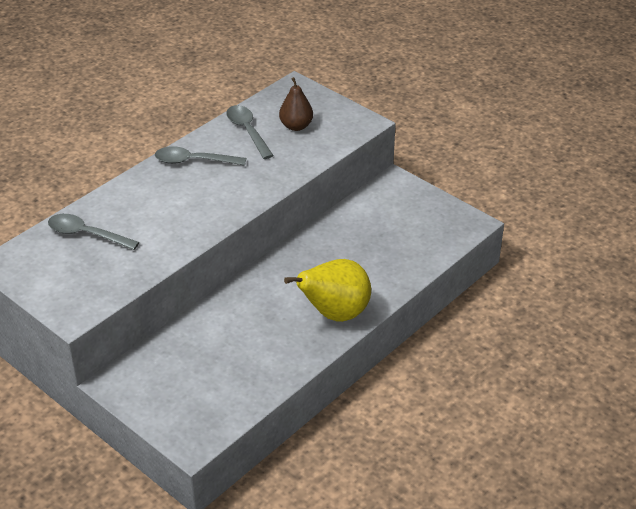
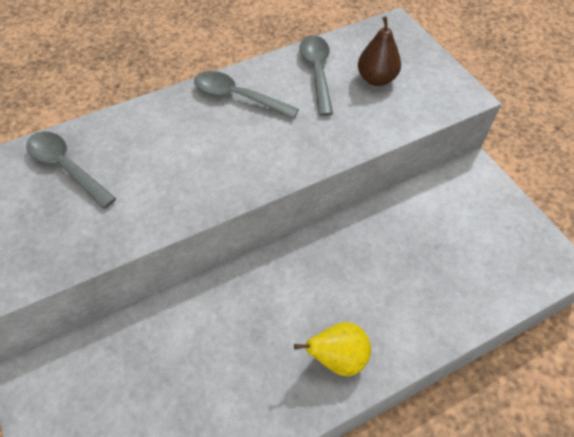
camera: 20 degrees right, 15 degrees up
(334, 314) = (338, 358): yellow pear -> yellow pear, size x0.61

